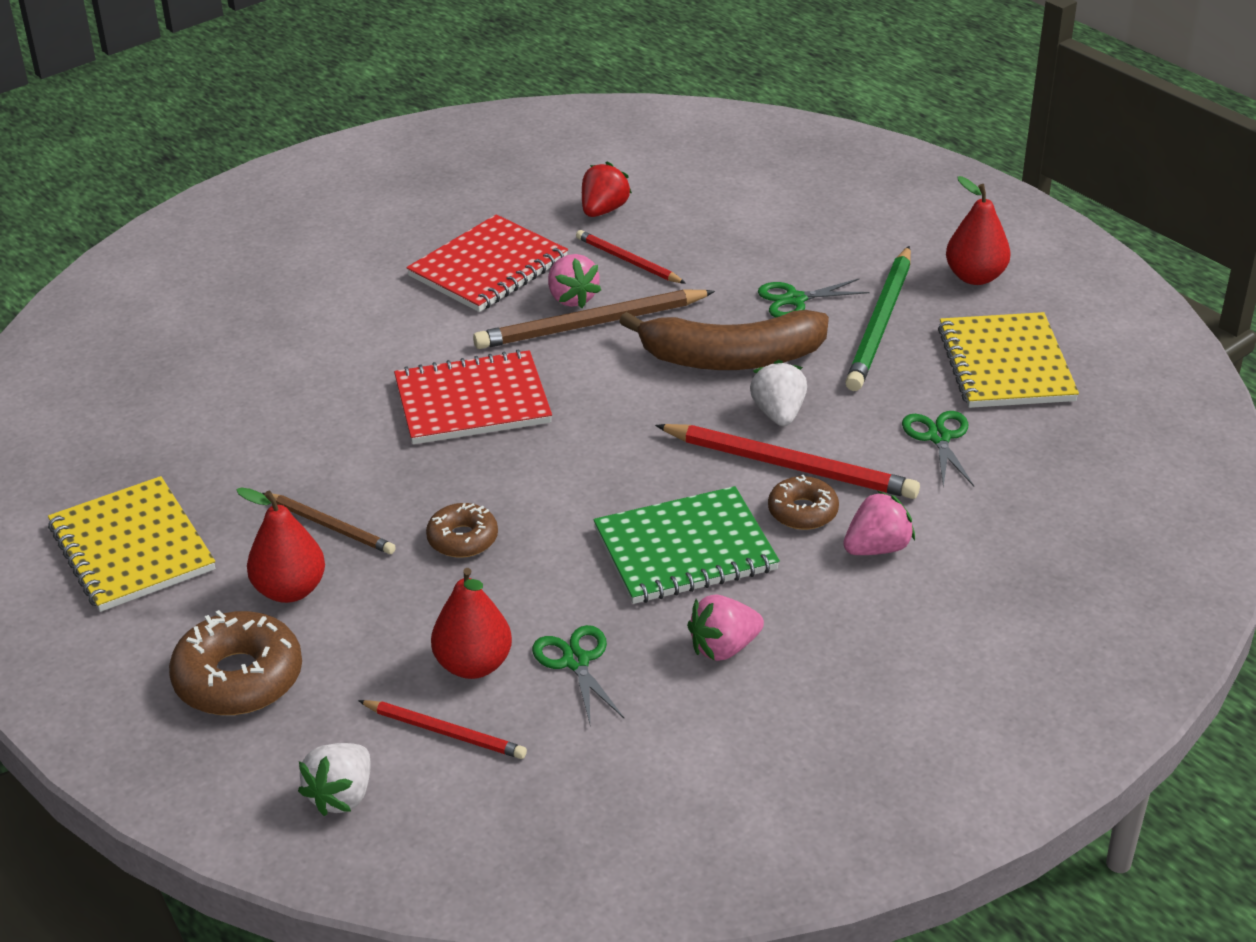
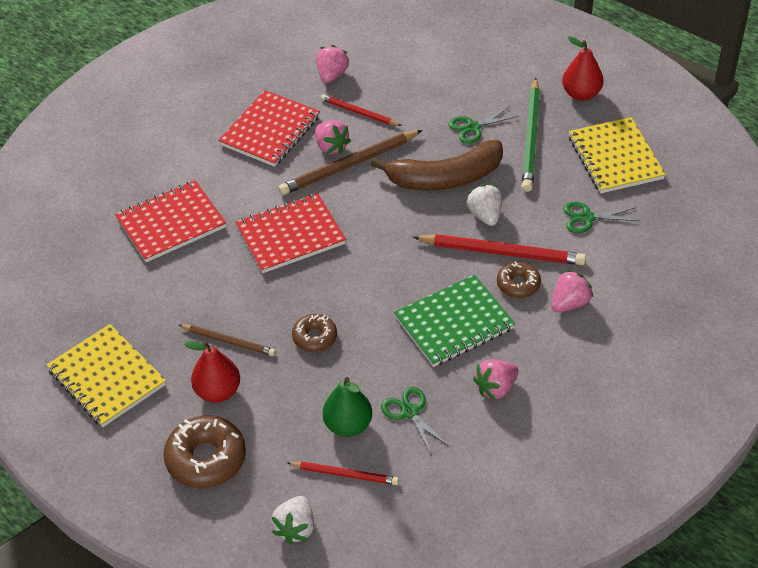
camera: 10 degrees left, 10 degrees up
(302, 364) = (171, 223): none -> red notebook
(473, 665) = (348, 425): red pear -> green pear
(603, 210) = (332, 75): red strawberry -> pink strawberry
(939, 437) = (587, 218): green scissors -> green scissors turned 75 degrees counterclockwise

